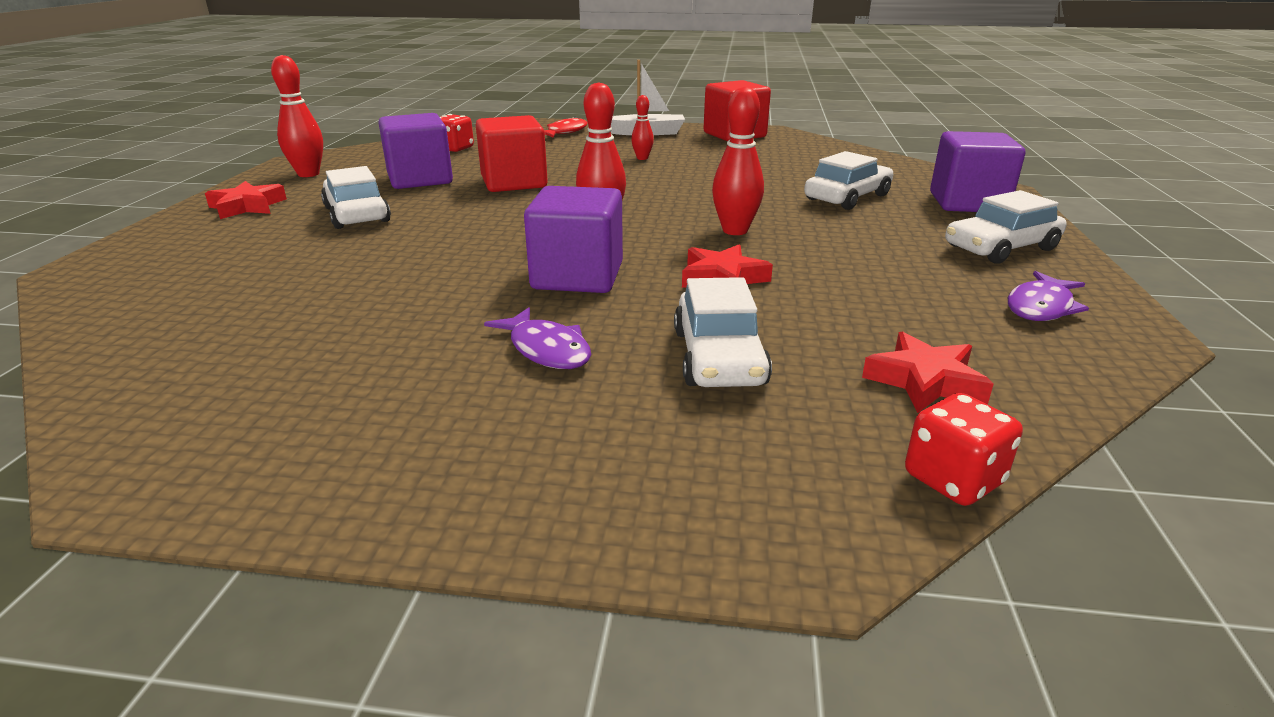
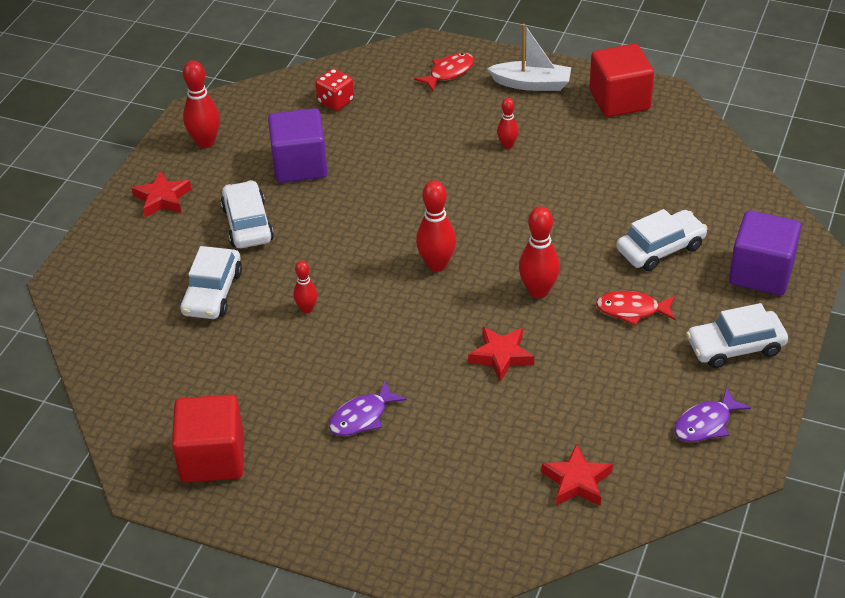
camera: 15 degrees right, 15 degrees up
(441, 264) = (307, 309): none -> red bowling pin
(514, 182) = (379, 182): red cube -> red cube (212, 458)
(546, 350) = (362, 417): purple fish -> purple fish turned 75 degrees clockwise
(577, 276) = (400, 338): purple cube -> none
(719, 357) = (464, 440): white car -> white car (212, 292)
(855, 234) = (632, 310): none -> red fish
(953, 479) = (544, 552): red dice -> none

